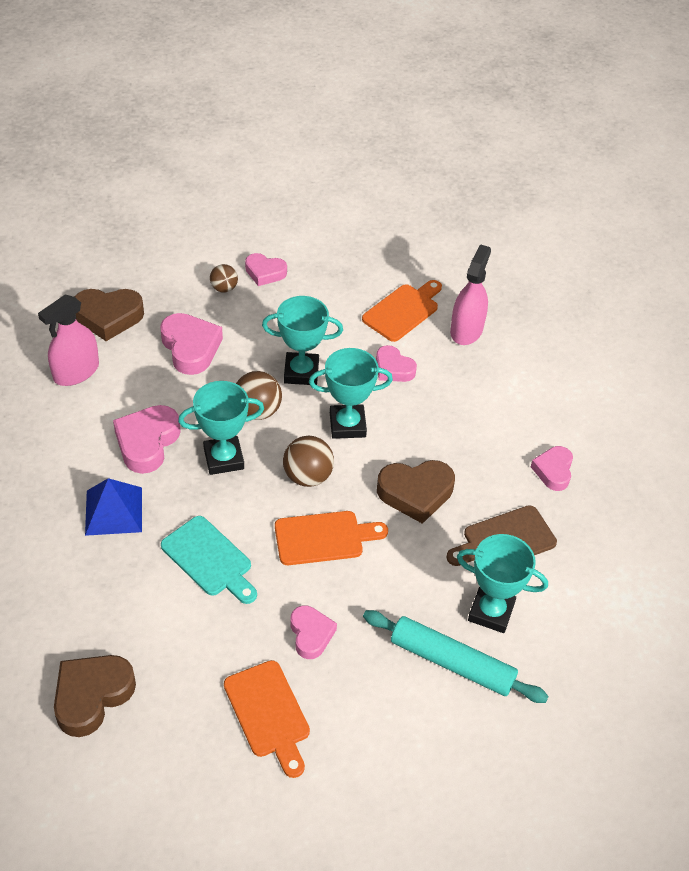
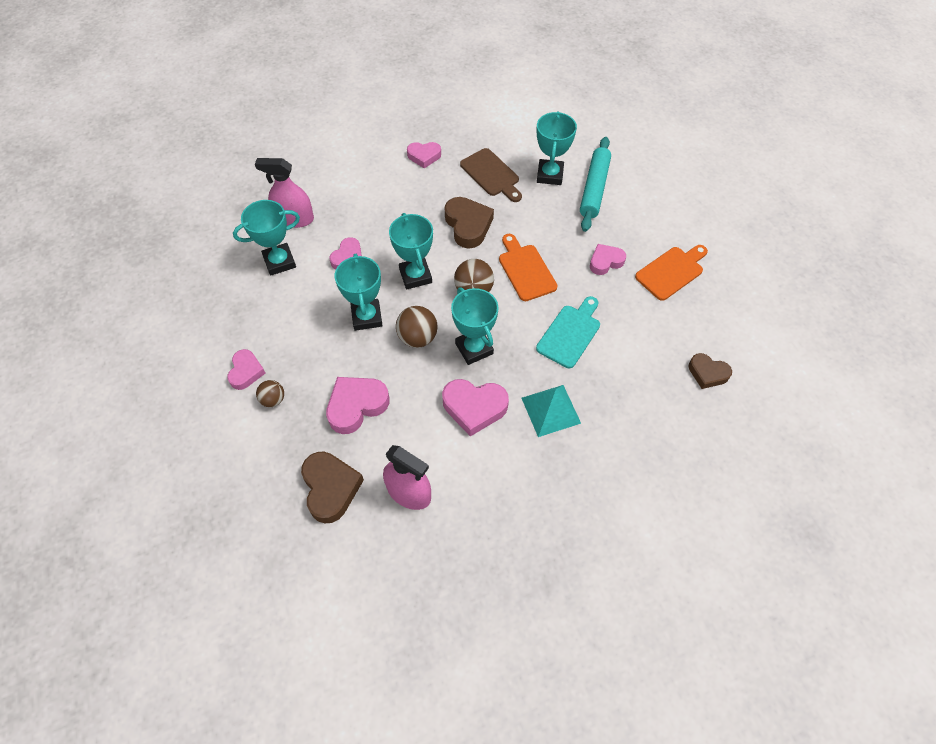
camera: 100 degrees left, 10 degrees up
(92, 696) = (707, 373): brown heart -> brown heart, size x0.64
(114, 511) = (551, 410): blue pyramid -> turquoise pyramid
(403, 311) = (279, 262): orange cutting board -> turquoise trophy

